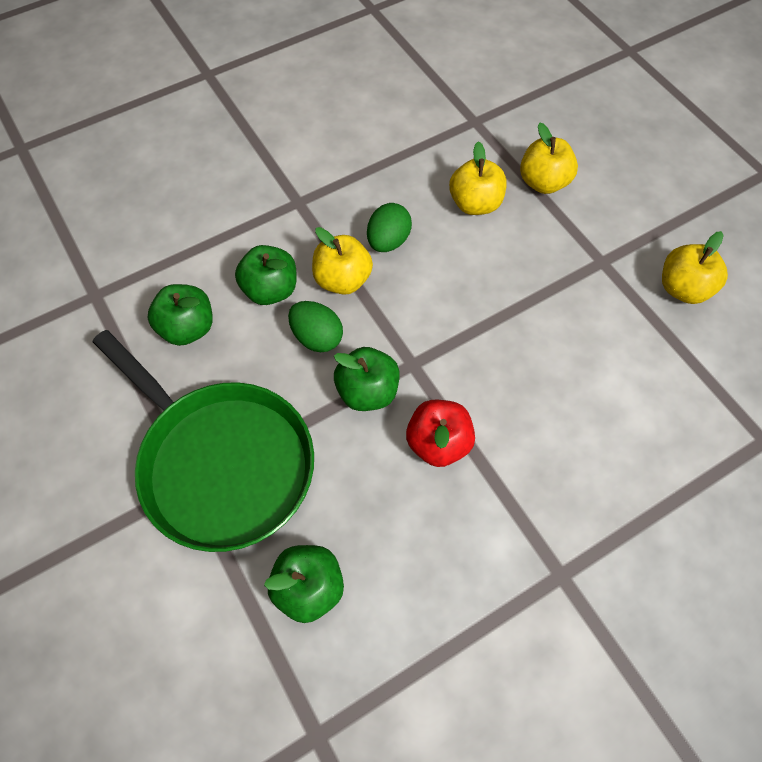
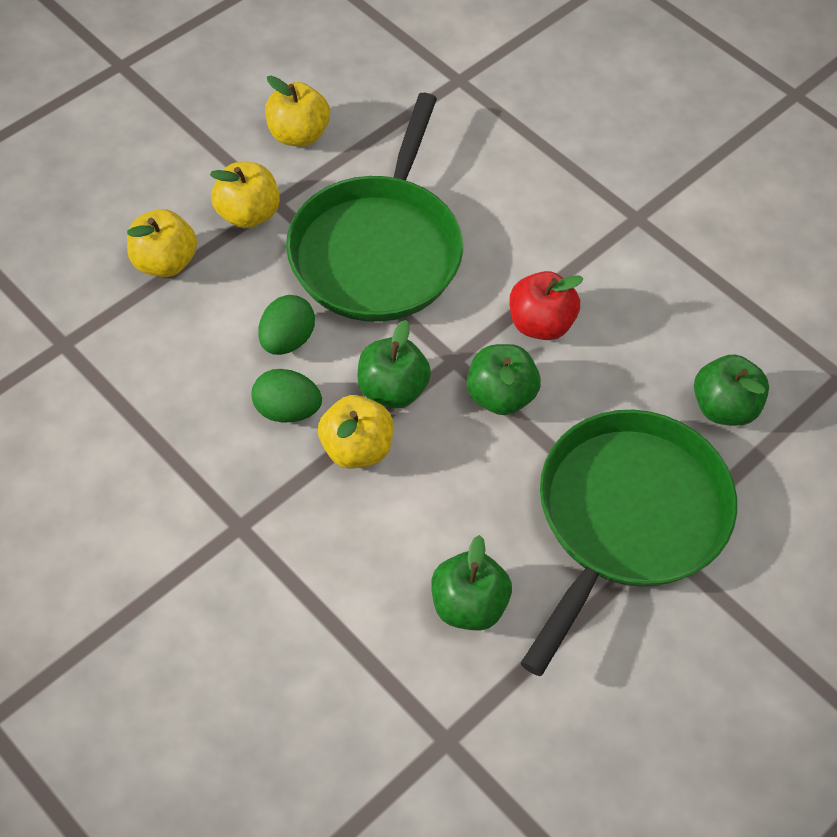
camera: 105 degrees left, 5 degrees down
(270, 290) = (389, 525): green apple -> green apple (392, 390)
(317, 337) = (444, 459): green egg -> green egg (287, 340)
(475, 204) = (211, 327): yellow apple -> yellow apple (248, 214)
(540, 328) = (378, 250): none -> green pan

